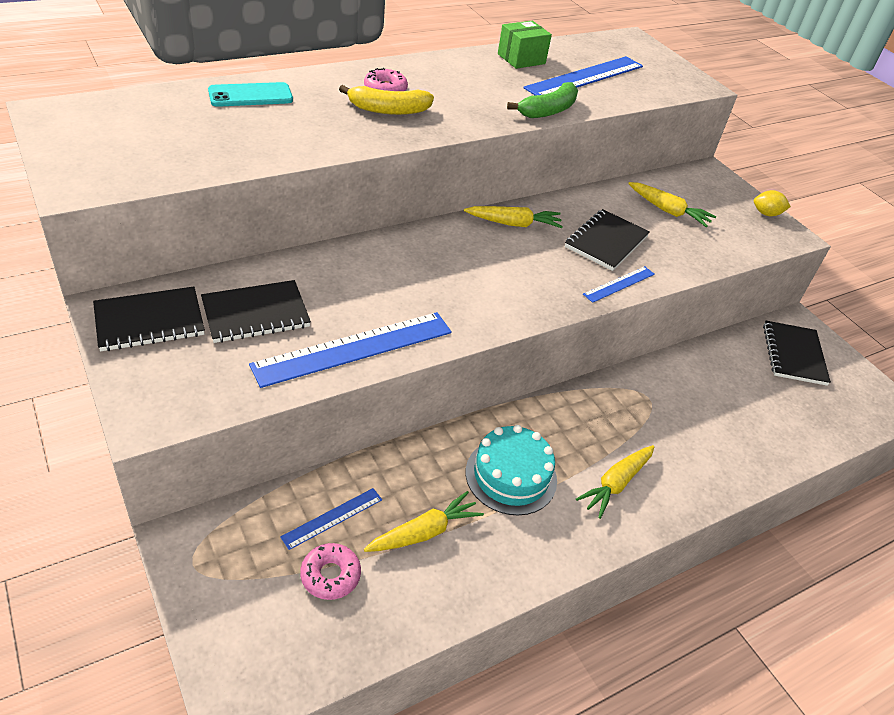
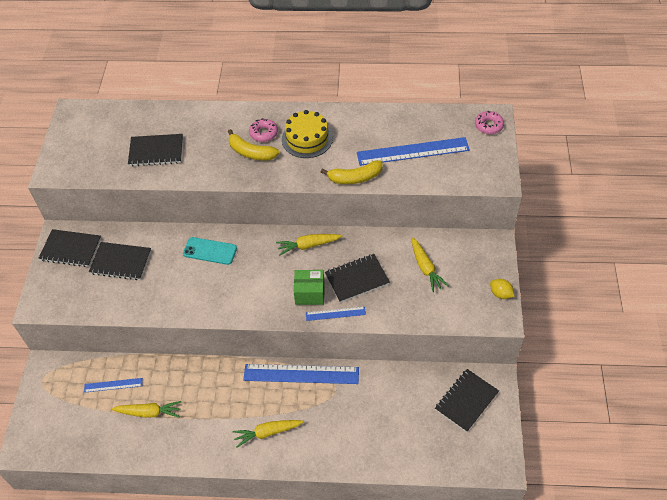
camera: 40 degrees right, 10 degrees up
(243, 132) = (156, 151): none -> black notebook
(250, 96) = (181, 121): turquoise phone -> turquoise phone (210, 251)
(330, 575) = (93, 413): pink donut -> pink donut (488, 126)
(354, 348) = (152, 302): blue ruler -> blue ruler (301, 374)
(448, 85) = (307, 139): none -> yellow cake
(511, 476) = (215, 402): turquoise cake -> none
(513, 224) = (308, 245): yellow carrot -> yellow carrot turned 135 degrees clockwise
(521, 59) = (381, 123): green box -> green box (310, 293)
(548, 110) = (355, 178): green banana -> yellow banana

